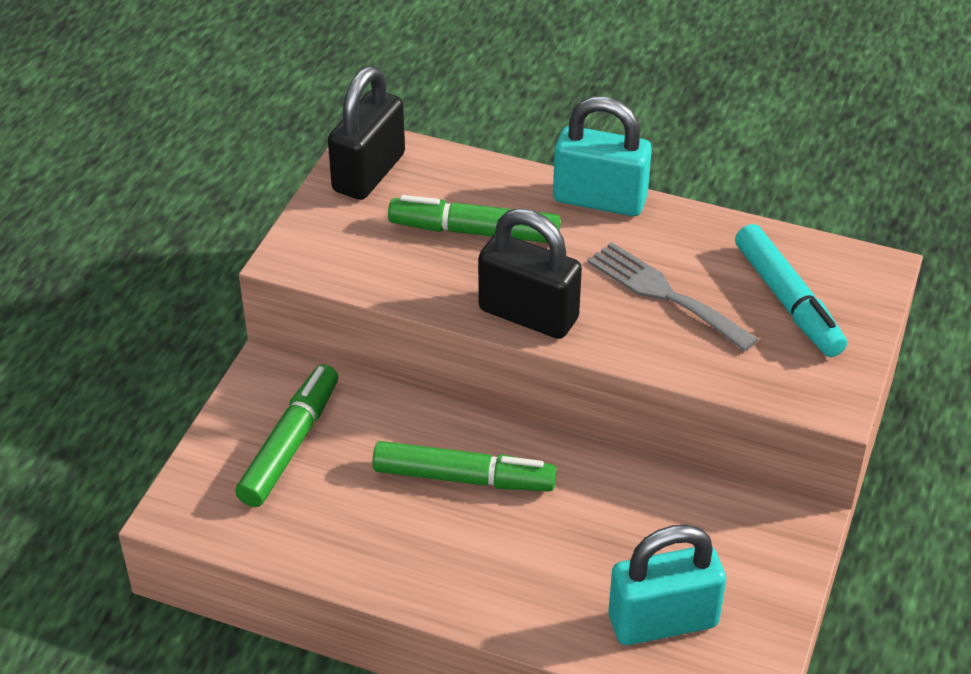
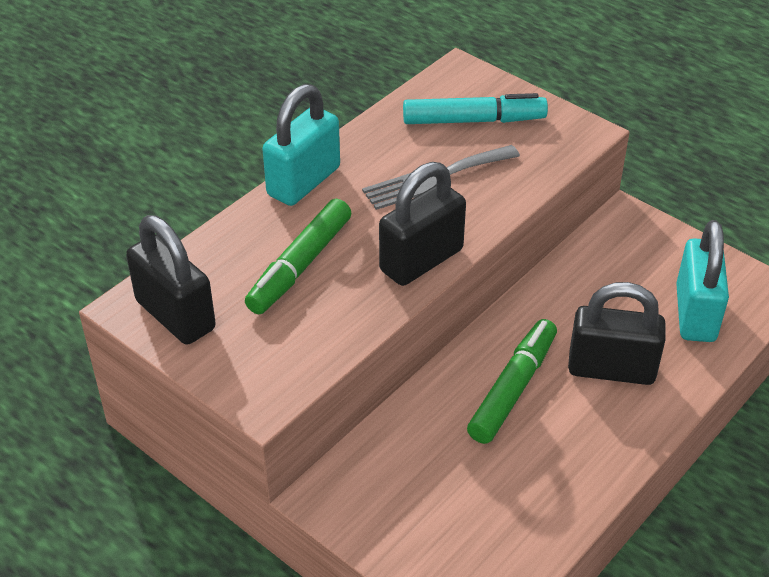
camera: 70 degrees left, 0 degrees up
(290, 444) = (425, 500): green marker -> none
(532, 556) = (611, 369): none -> black padlock

